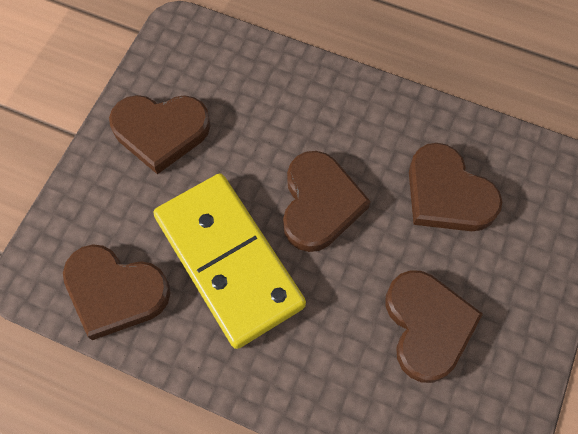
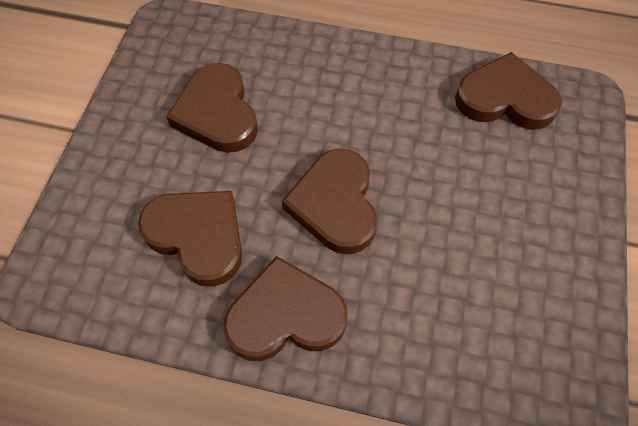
camera: 170 degrees right, 5 degrees down
(161, 132) = (533, 256): brown heart -> brown heart (285, 315)
(228, 261) = (412, 138): yellow domino -> none

